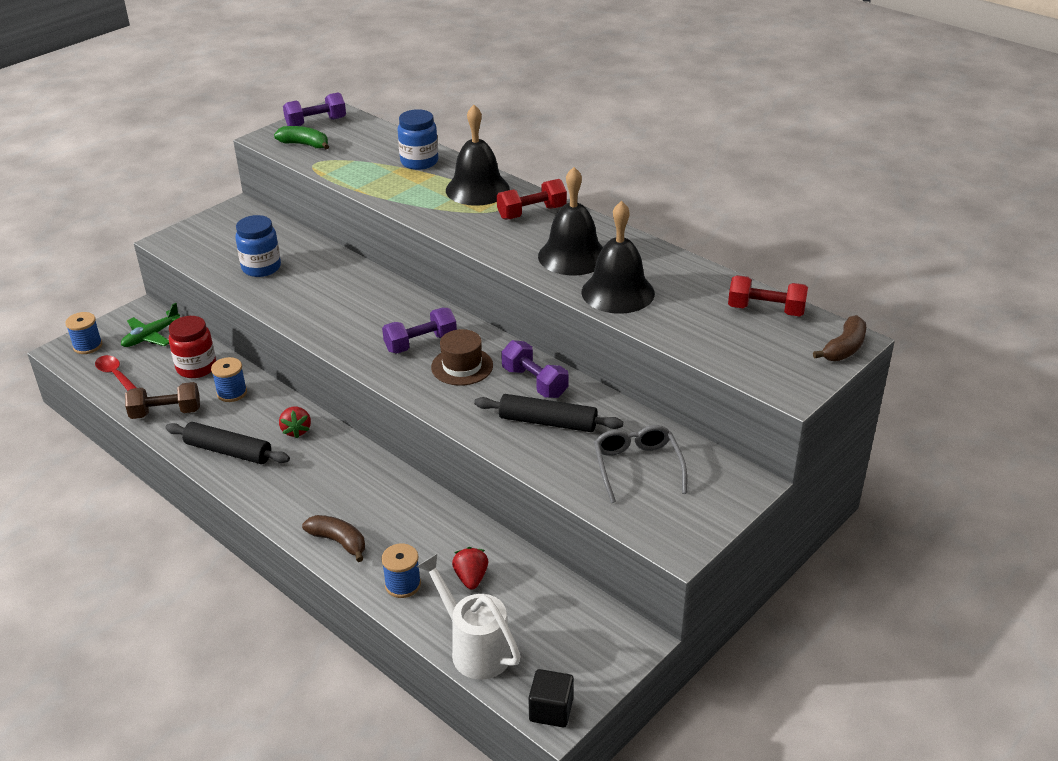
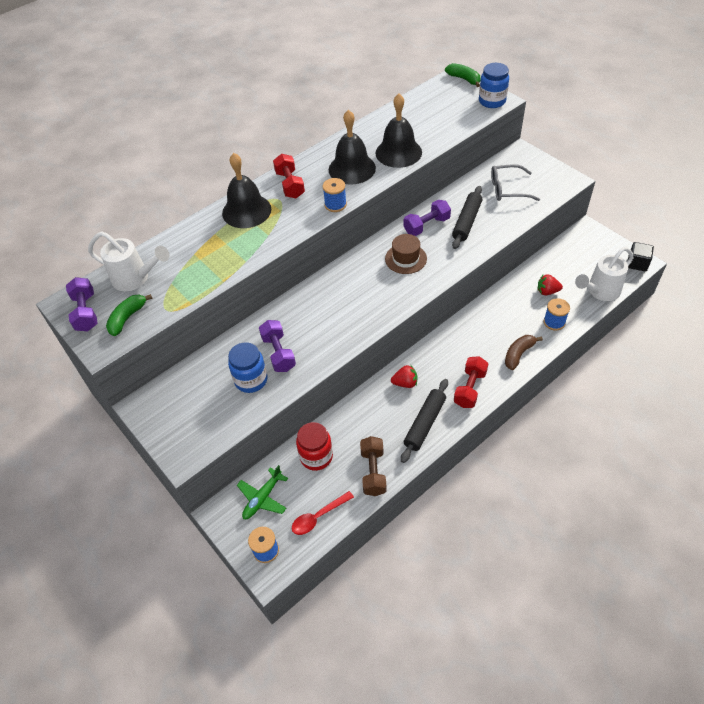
camera: 80 degrees left, 15 degrees up
(151, 336) = (262, 498): green plane -> green plane turned 75 degrees clockwise
(232, 393) = (354, 428): blue spool -> blue spool (335, 205)
(362, 140) = (135, 279): none -> white watering can
(419, 162) = (190, 243): blue jar -> blue jar (492, 101)
(420, 343) = (376, 279): purple dumbbell -> purple dumbbell (278, 353)
(766, 310) = (425, 100): red dumbbell -> red dumbbell (470, 388)
(844, 348) = (464, 79): brown banana -> green banana

